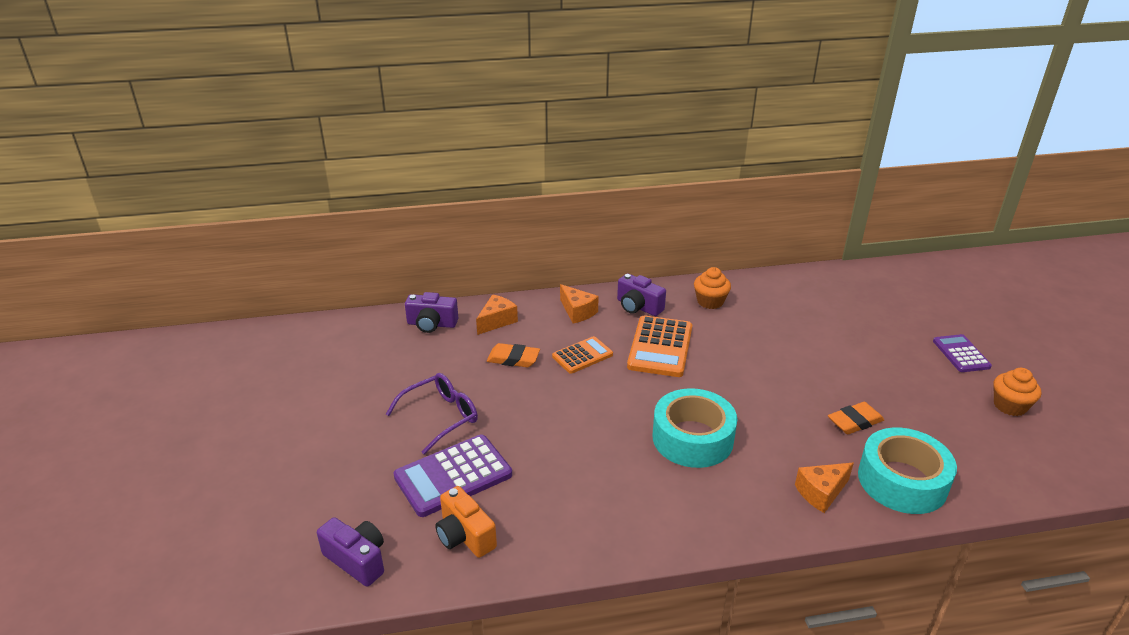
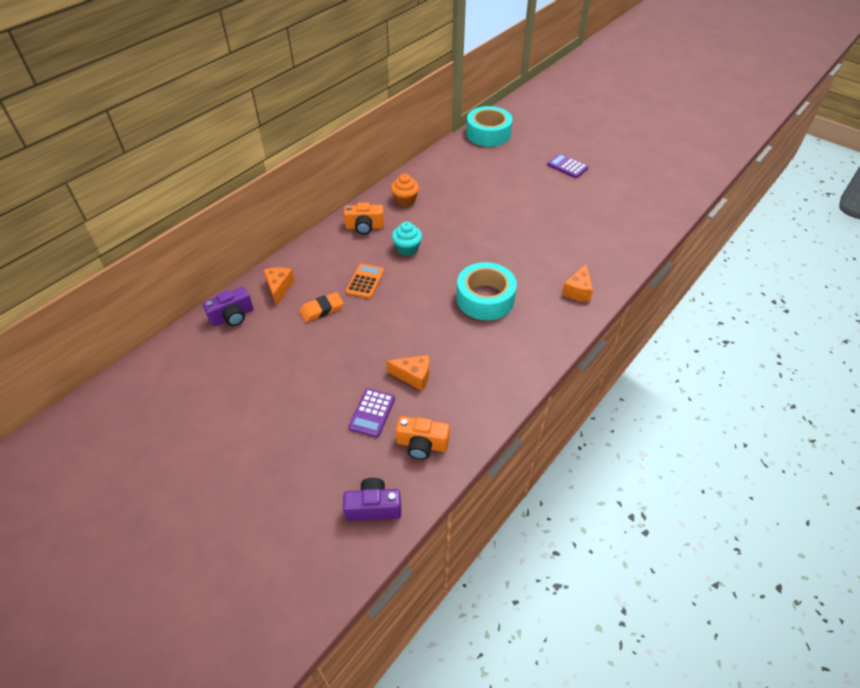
camera: 40 degrees left, 15 degrees up
(441, 417) = (318, 379): purple glasses -> none
(453, 476) = (372, 413): purple calculator -> purple calculator, size x0.62
(577, 312) = (328, 251): orange cheese -> orange cheese (413, 376)
(638, 307) = (364, 227): purple camera -> orange camera
(660, 347) = (407, 248): orange calculator -> turquoise cupcake
(855, 421) = (555, 238): orange eraser -> none
(902, 481) = (606, 260): turquoise tape -> turquoise tape (488, 134)
(1009, 406) = (614, 187): orange cupcake -> none

